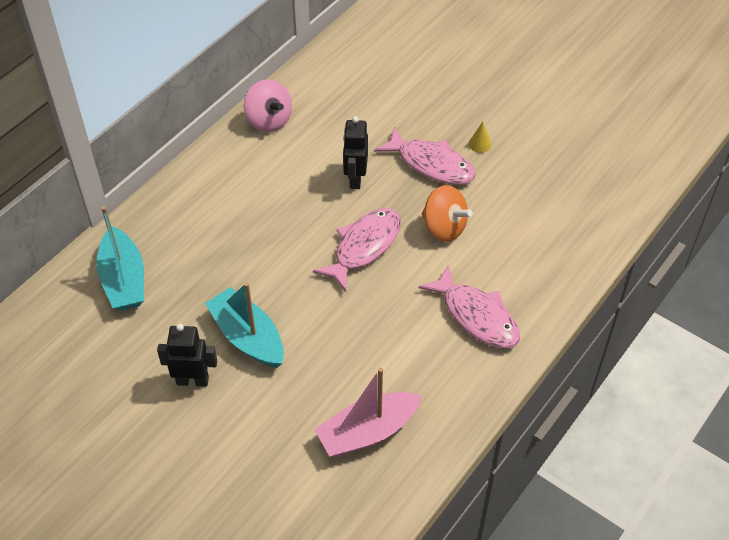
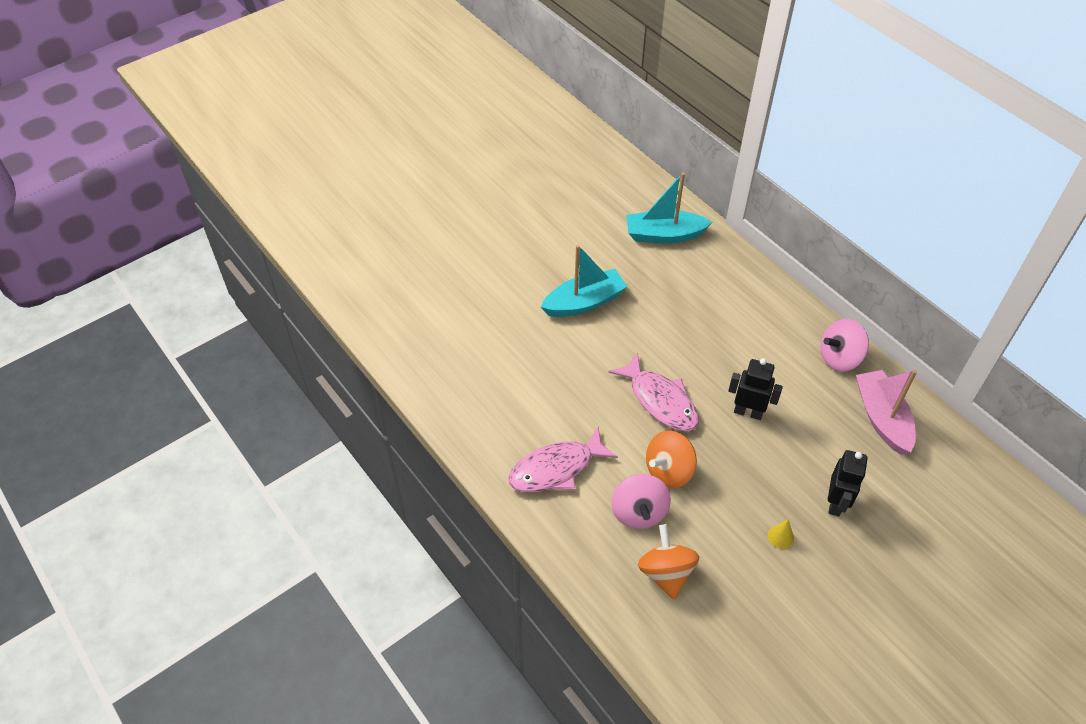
camera: 105 degrees right, 0 degrees up
(192, 380) = (554, 263): black robot -> black robot (836, 503)
(367, 432) = (468, 361): pink boat -> pink boat (882, 418)
(431, 164) = (757, 482): pink fish -> none
(498, 243) = (639, 512): none -> pink spinning top
(549, 214) = (666, 573): none -> orange spinning top

